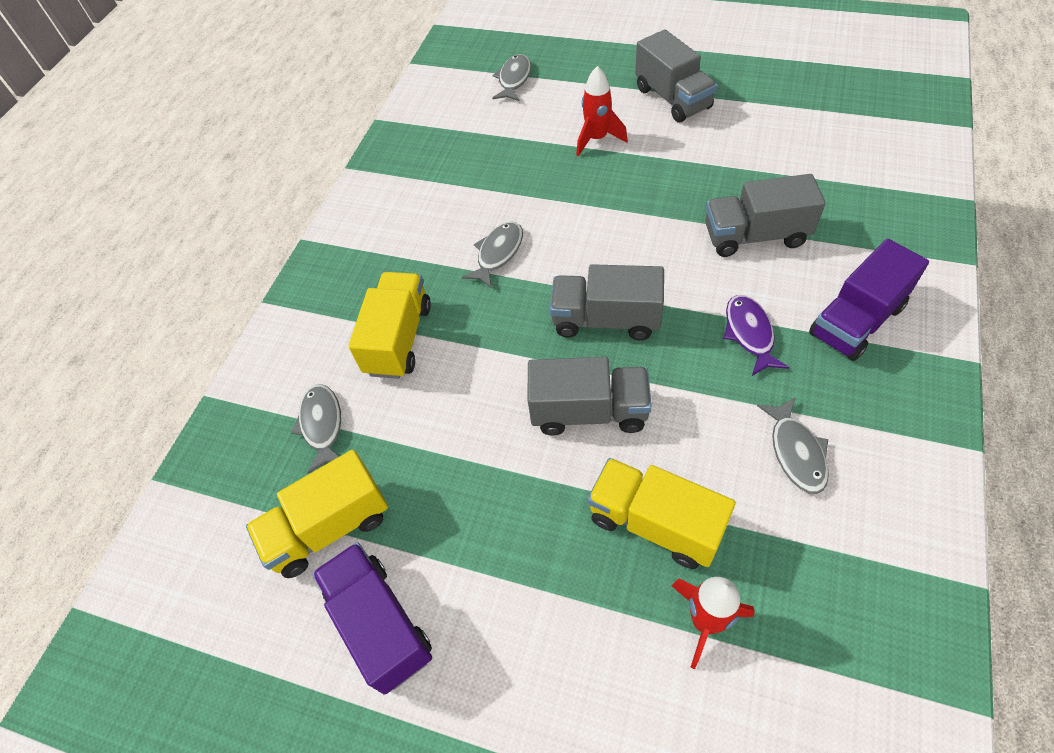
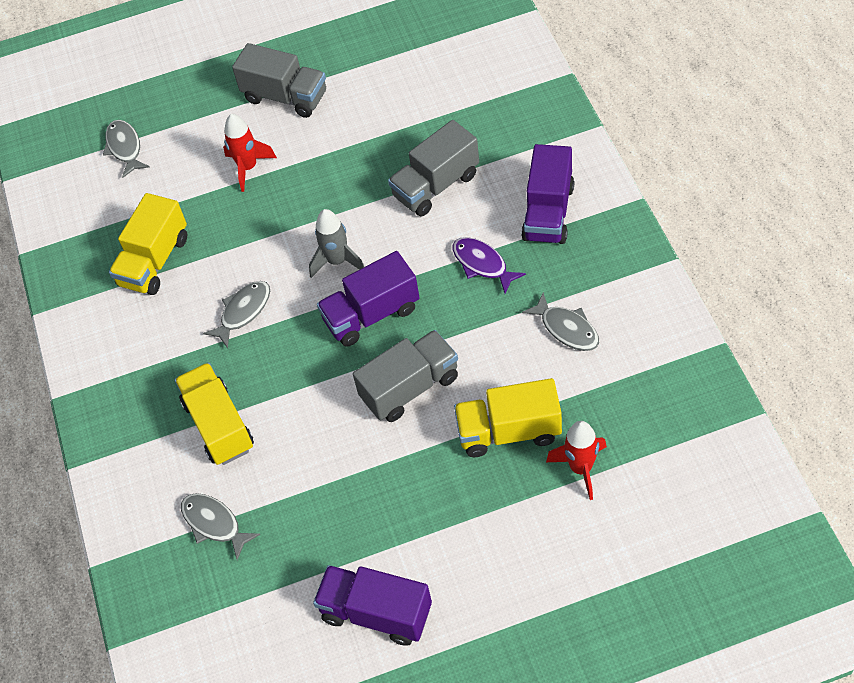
camera: 35 degrees left, 0 degrees up
(329, 527) = (285, 584): yellow truck -> yellow truck (154, 261)
(498, 253) = (243, 312): grey fish -> grey fish turned 45 degrees clockwise
(606, 320) = (371, 314): grey truck -> purple truck
(611, 255) = (337, 261): none -> grey rocket

